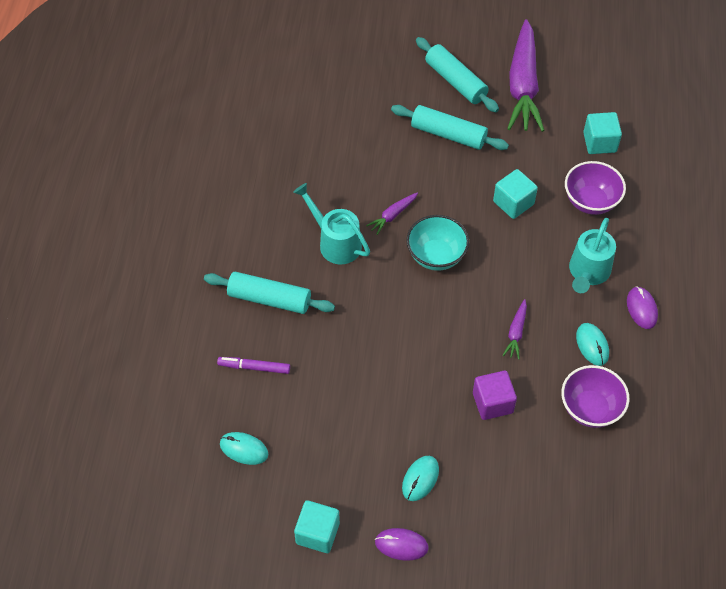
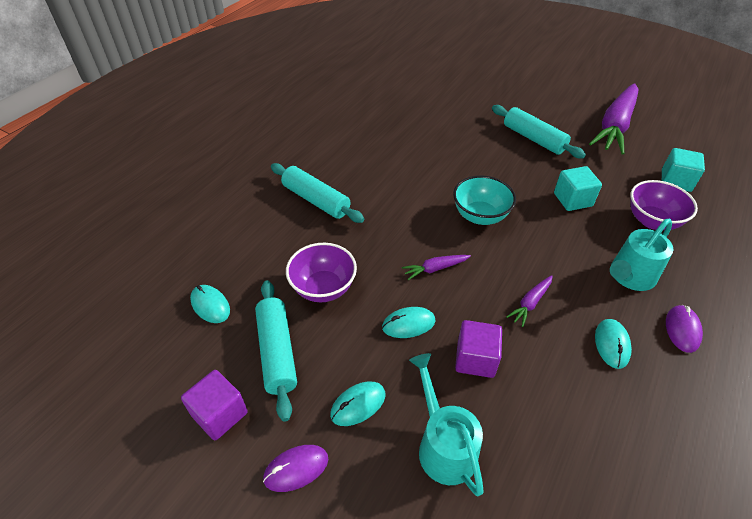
camera: 25 degrees right, 10 degrees down
(254, 367) = (268, 244): purple marker -> none
(317, 533) = (220, 414): turquoise cube -> purple cube
(335, 242) = (396, 179): turquoise watering can -> turquoise watering can (443, 444)
(392, 215) = (456, 176): purple carrot -> purple carrot (435, 269)
(401, 545) = (296, 469): purple mouse -> purple mouse turned 60 degrees counterclockwise
(425, 394) = (408, 324): none -> turquoise mouse
(455, 81) = (556, 109): turquoise rolling pin -> turquoise rolling pin (277, 352)
(590, 408) = (587, 409): purple bowl -> purple bowl (323, 288)

